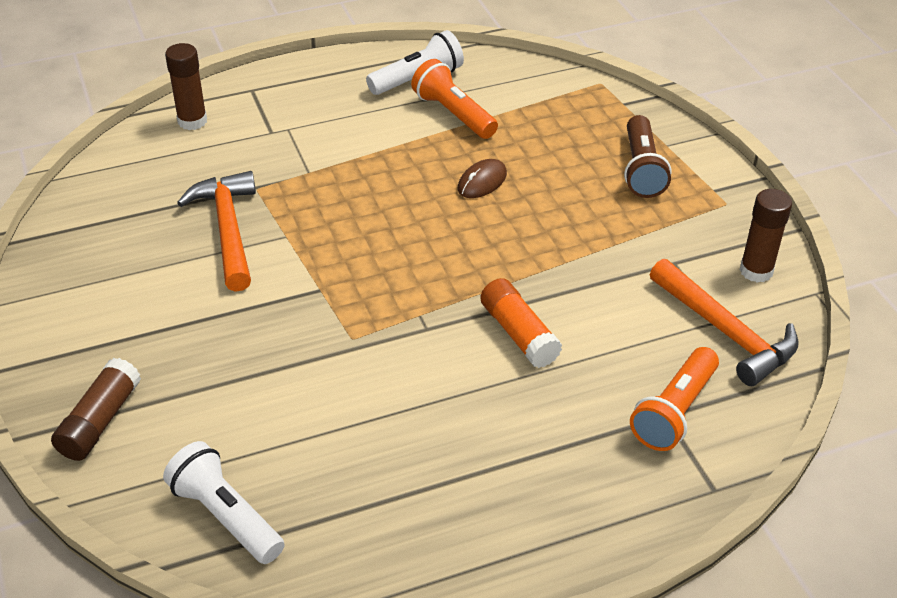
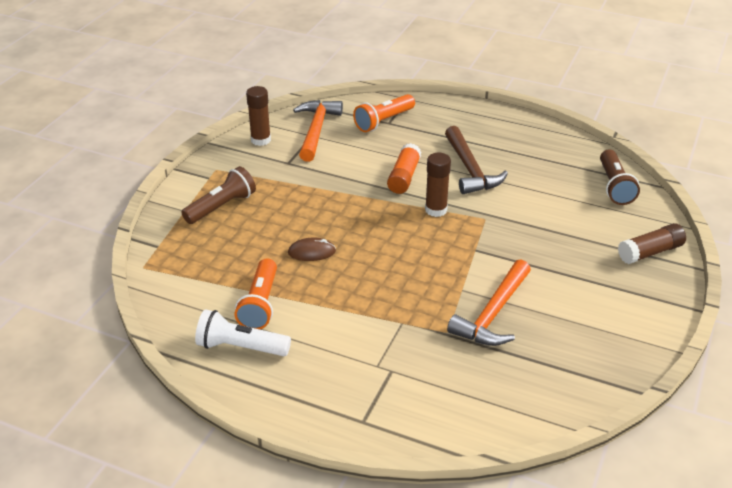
camera: 135 degrees left, 5 degrees down
(192, 121) = (437, 419): brown glue stick -> brown glue stick (436, 210)
(225, 516) = (614, 186): white flashlight -> brown flashlight
(454, 405) = (470, 169): none -> brown hammer
(674, 412) = (383, 121): orange flashlight -> orange flashlight turned 150 degrees clockwise

